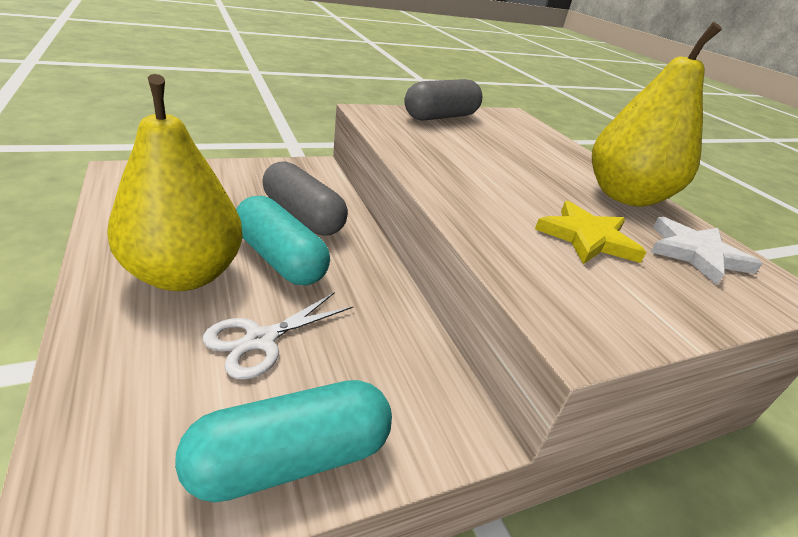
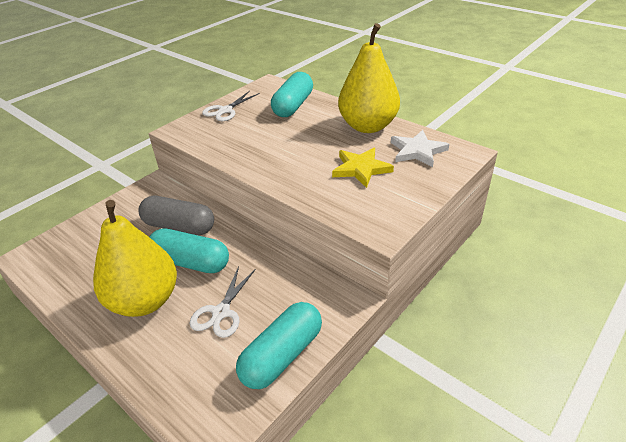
camera: 20 degrees left, 5 degrees up
(441, 117) = (225, 111): grey capsule -> white scissors
(529, 141) = (293, 106): none -> turquoise capsule

